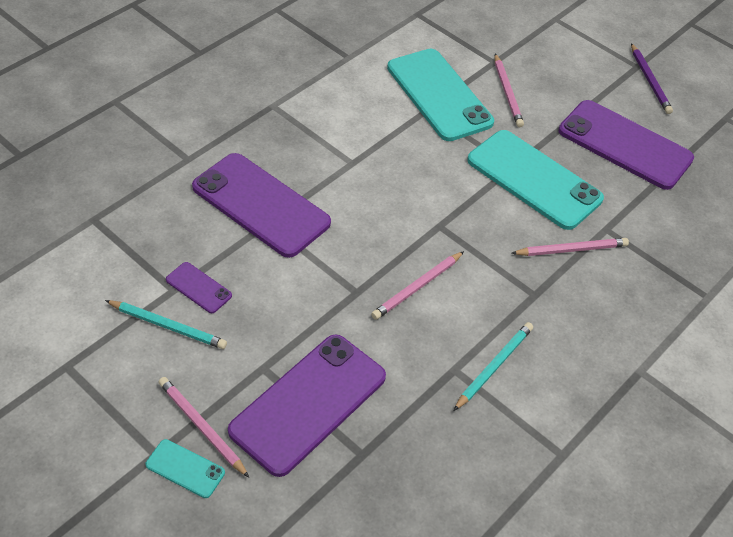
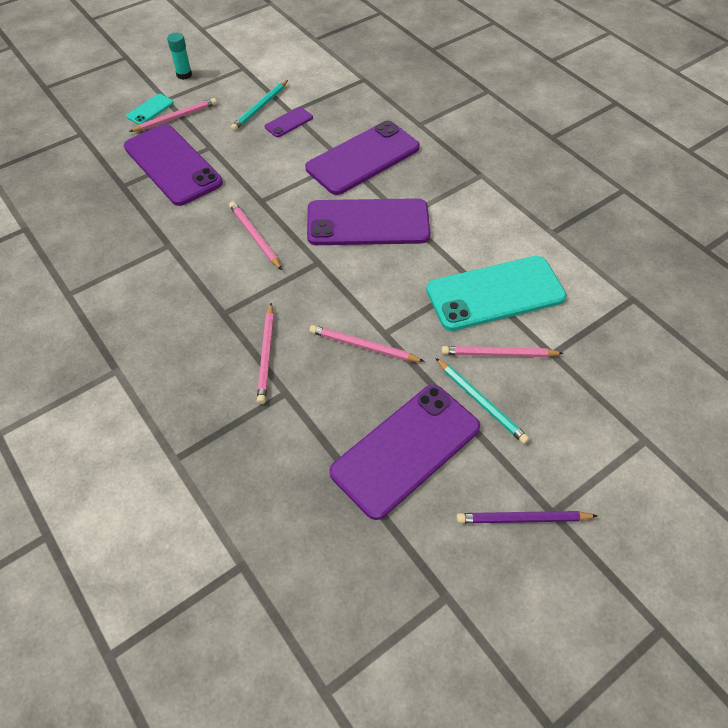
camera: 105 degrees right, 5 degrees up
(87, 445) = (184, 75): none -> turquoise glue stick
(369, 191) = (368, 223): none -> purple phone
(493, 366) = (162, 269): turquoise pencil -> turquoise pencil (481, 402)
(533, 180) = (363, 346): turquoise phone -> pink pencil

